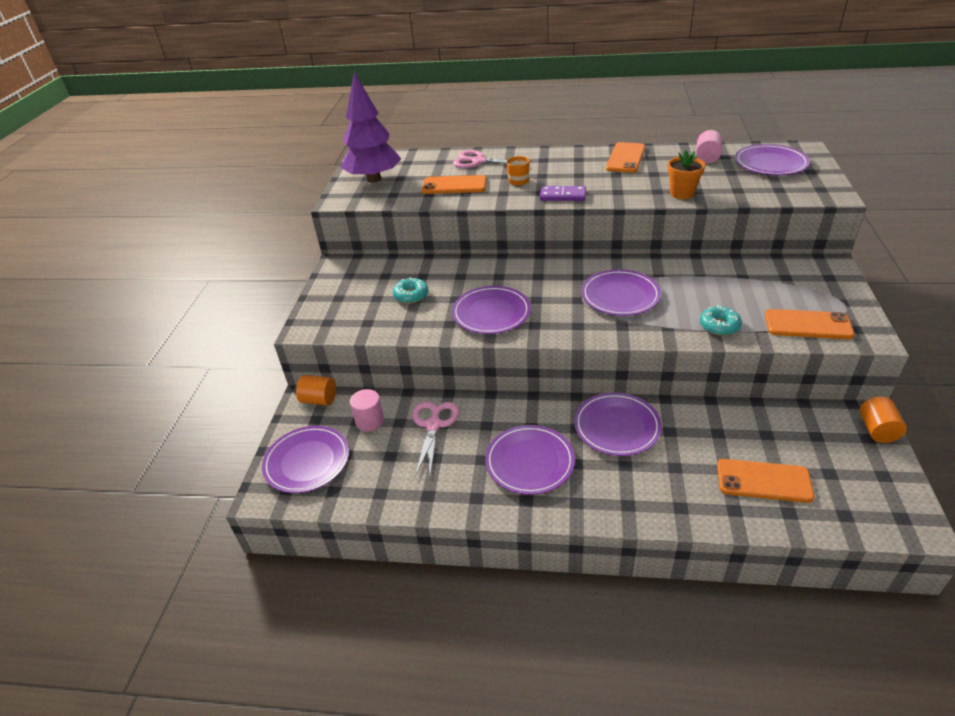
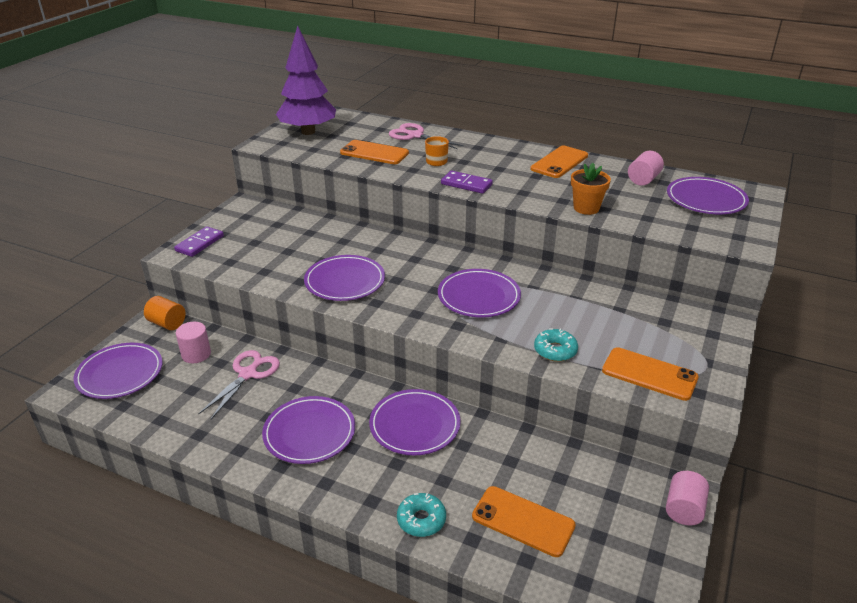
camera: 15 degrees right, 5 degrees down
(323, 313) = (200, 243): none -> purple domino
(411, 295) = (286, 247): turquoise donut -> turquoise donut (421, 520)
(877, 430) = (683, 509): orange cylinder -> pink cylinder

